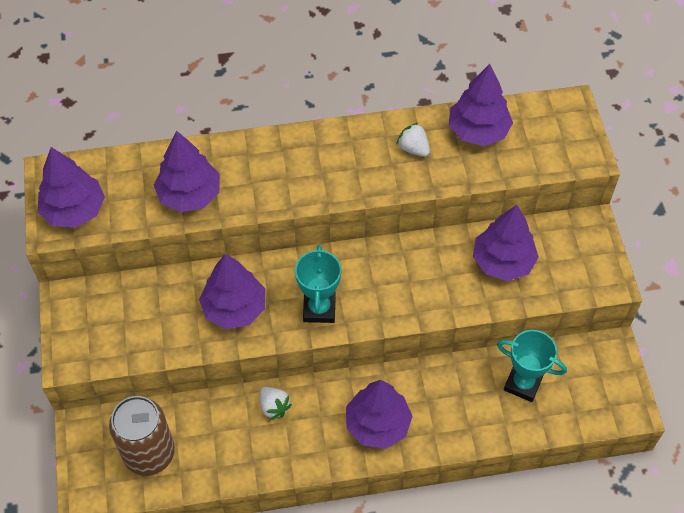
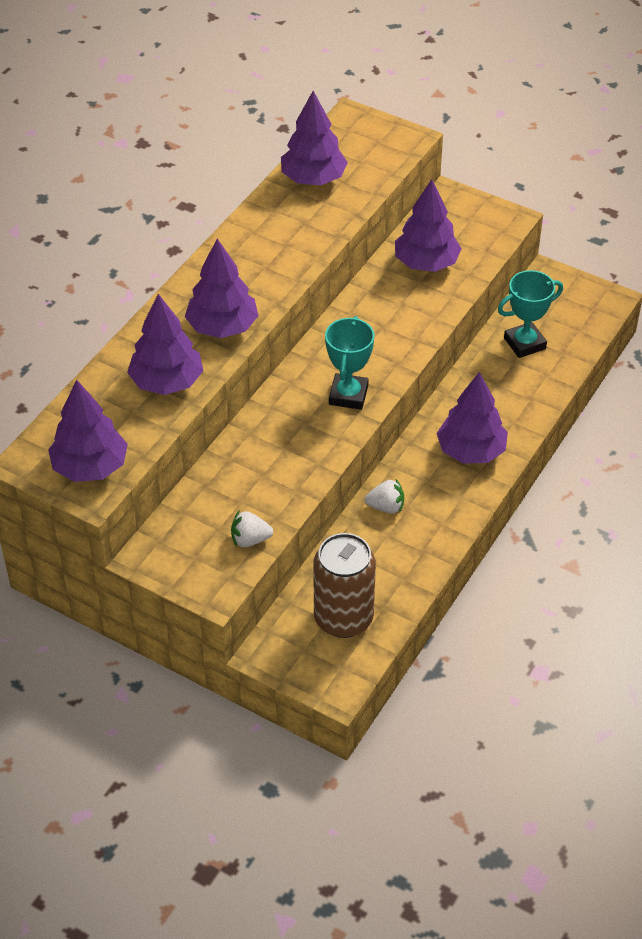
camera: 50 degrees left, 10 degrees down
(234, 308) = (287, 448): purple tree -> purple tree (222, 327)
(319, 309) = (348, 395): turquoise trophy -> turquoise trophy turned 60 degrees clockwise
(413, 148) = (285, 223): white strawberry -> white strawberry (250, 540)

